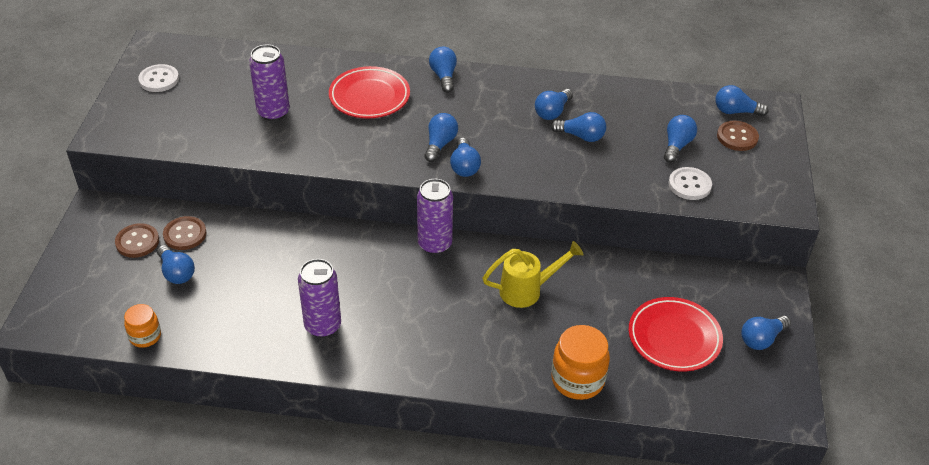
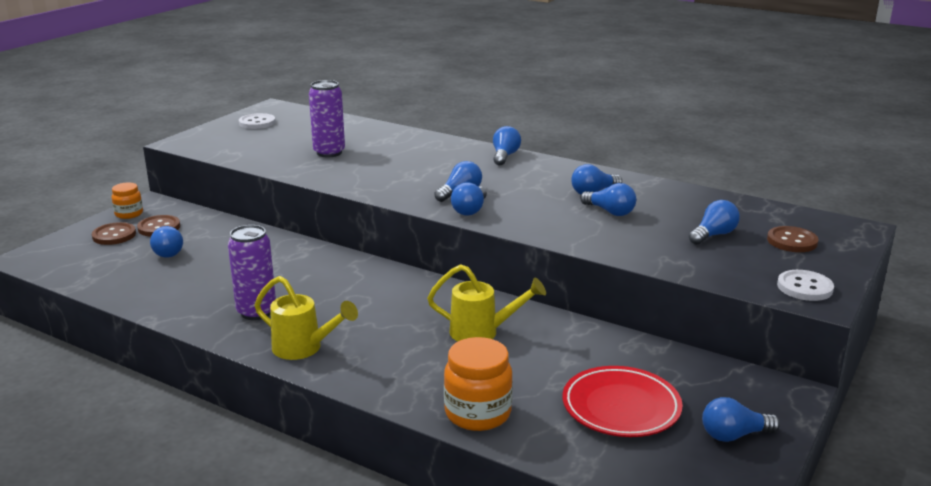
camera: 25 degrees right, 20 degrees down
(145, 336) = (100, 284): orange jar -> orange jar (129, 214)
(185, 234) = (201, 231): brown button -> brown button (114, 235)
(369, 97) = (423, 157): red plate -> none
(397, 356) = (304, 349): none -> yellow watering can
(434, 244) = (416, 281): purple can -> none
(689, 185) = (706, 264): white button -> white button (804, 287)
(735, 111) = (804, 224): blue light bulb -> none

